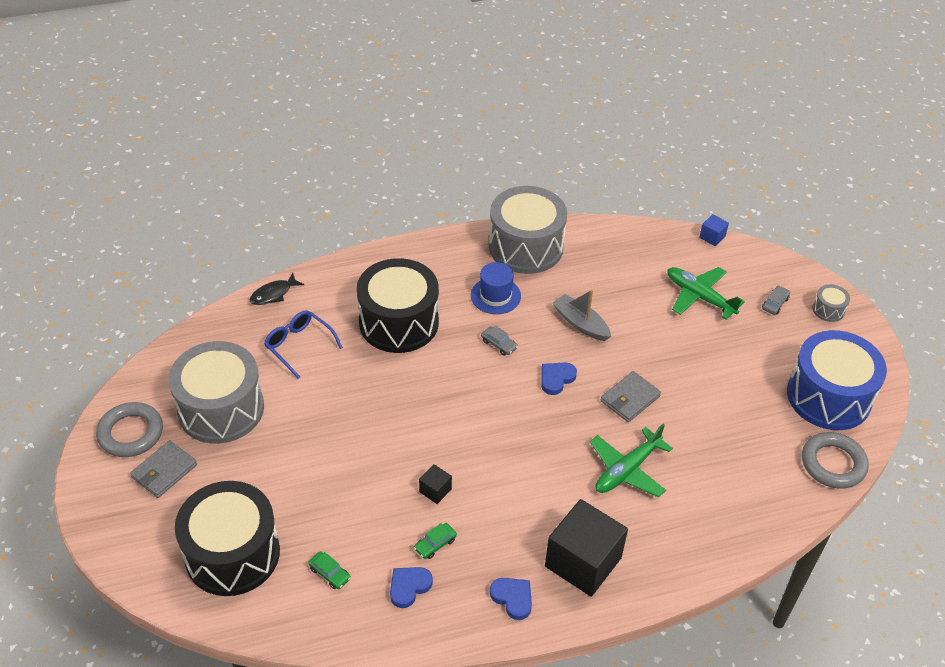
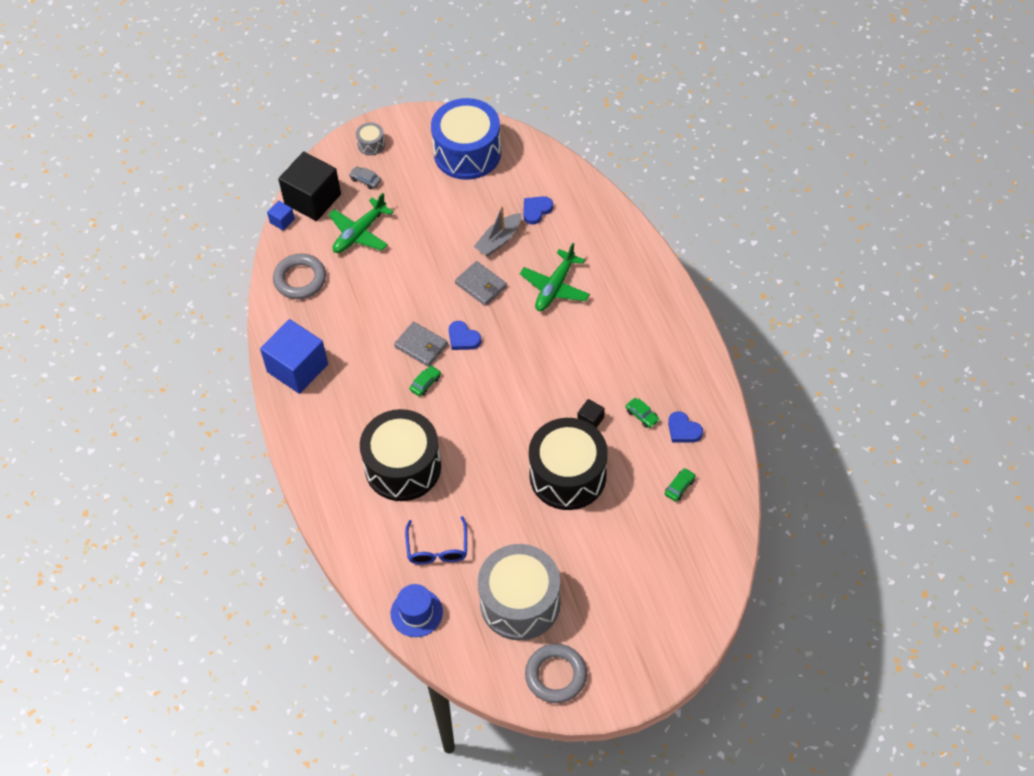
camera: 90 degrees left, 10 degrees up
(164, 471) = (595, 635): grey wallet -> grey wallet (421, 346)
(232, 554) = (671, 562): black drum -> black drum (567, 475)
(273, 294) = (370, 583): black fish -> none
(299, 345) = (437, 548): blue glasses -> blue glasses turned 45 degrees counterclockwise
(495, 295) = (364, 389): blue hat -> blue hat (416, 613)
(499, 344) = (425, 383): grey car -> green car
(512, 598) = (682, 360): blue heart -> blue heart (536, 210)
(526, 247) = (297, 368): grey drum -> blue cube
(580, 323) = (396, 321): grey boat -> grey boat (499, 240)
(583, 562) = (644, 316): black cube -> black cube (312, 199)
(627, 470) = (555, 287): green plane -> green plane turned 75 degrees clockwise
(833, 463) = (534, 156): grey ring -> grey ring (300, 279)

